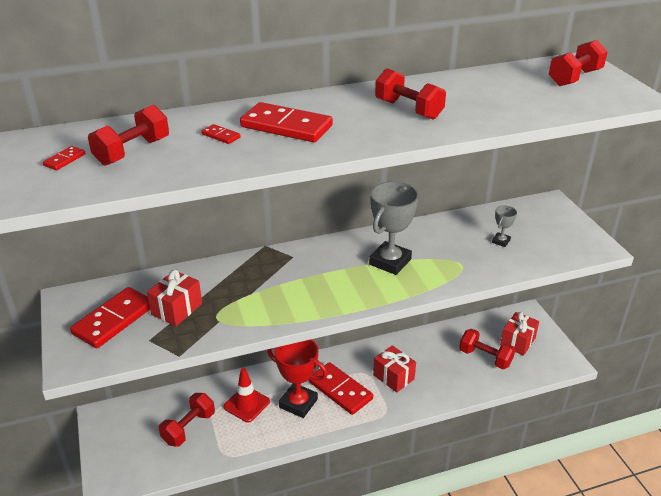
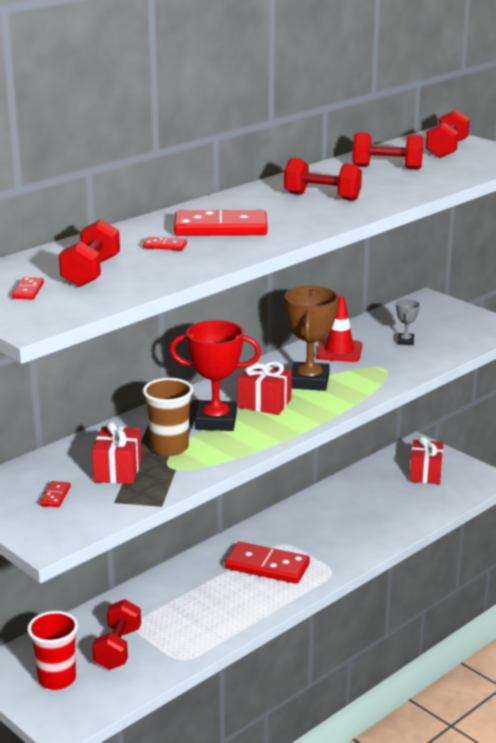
camera: 25 degrees left, 10 degrees down
(114, 320) = (55, 496): red domino -> red domino, size x0.43
(132, 440) = (57, 679): none -> red cup
(231, 298) = (169, 448): none -> brown cup
(246, 404) = (169, 608): red traffic cone -> red traffic cone (339, 351)
(298, 403) = (228, 590): red trophy -> red trophy (216, 421)
(390, 262) = (309, 381): grey trophy -> brown trophy
(393, 377) = (317, 539): red gift -> red gift (264, 403)
(485, 357) = (402, 496): red dumbbell -> red dumbbell (387, 168)

